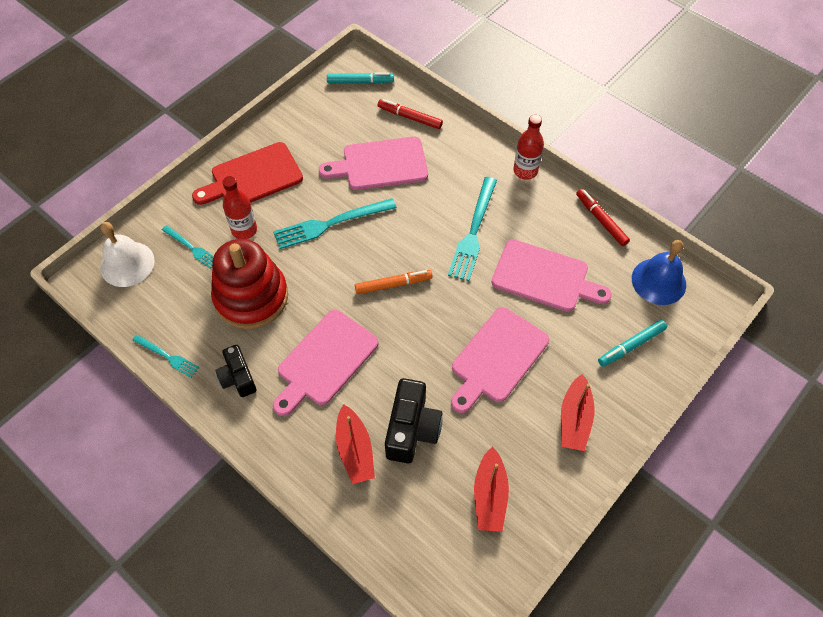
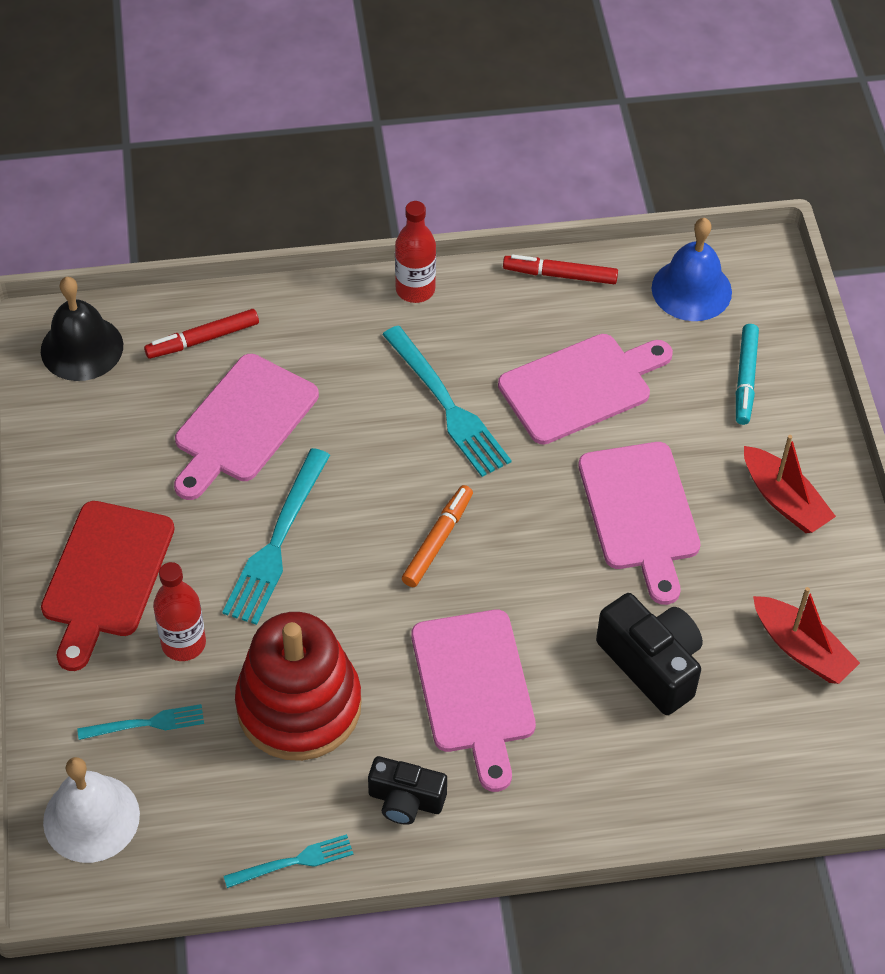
camera: 50 degrees left, 5 degrees down
(355, 450) = (625, 741): red boat -> none
(360, 82) = (82, 348): turquoise marker -> black bell

